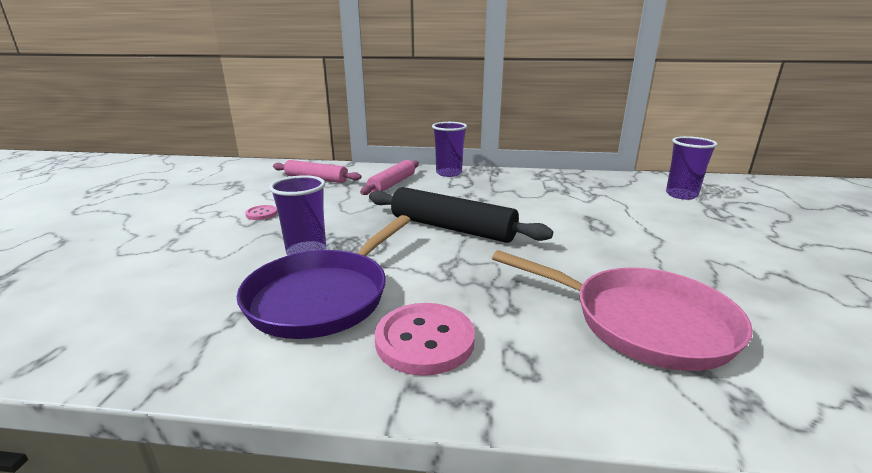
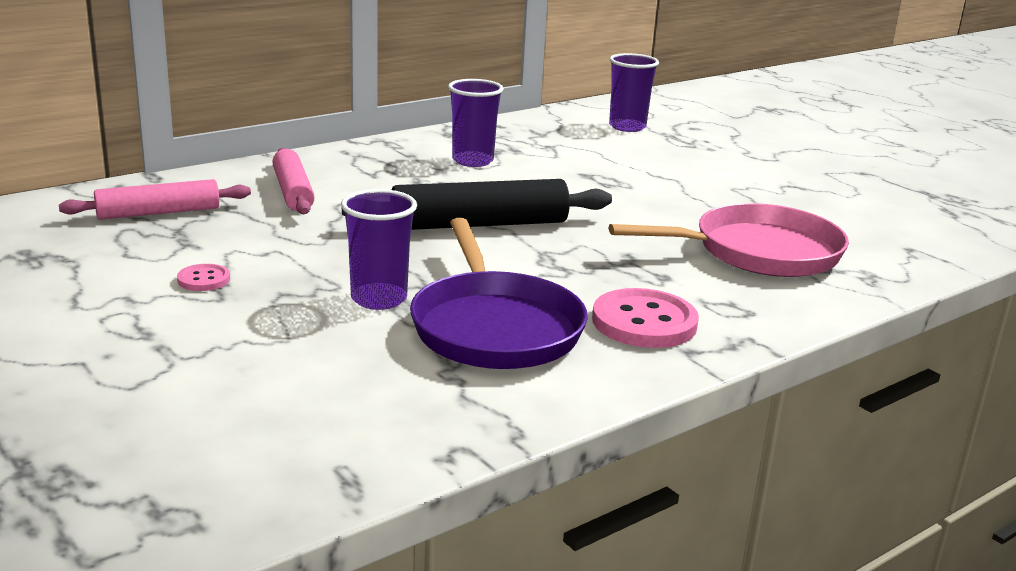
camera: 45 degrees left, 0 degrees up
(449, 173) = (336, 158): purple cup -> purple cup (472, 161)

